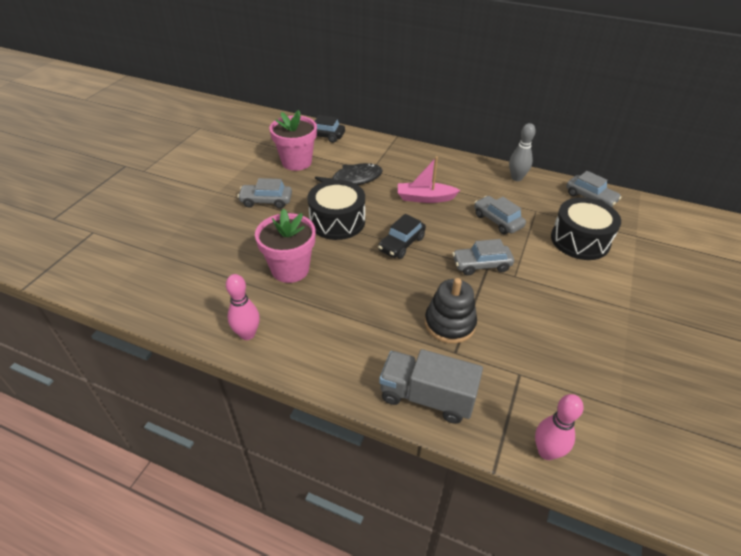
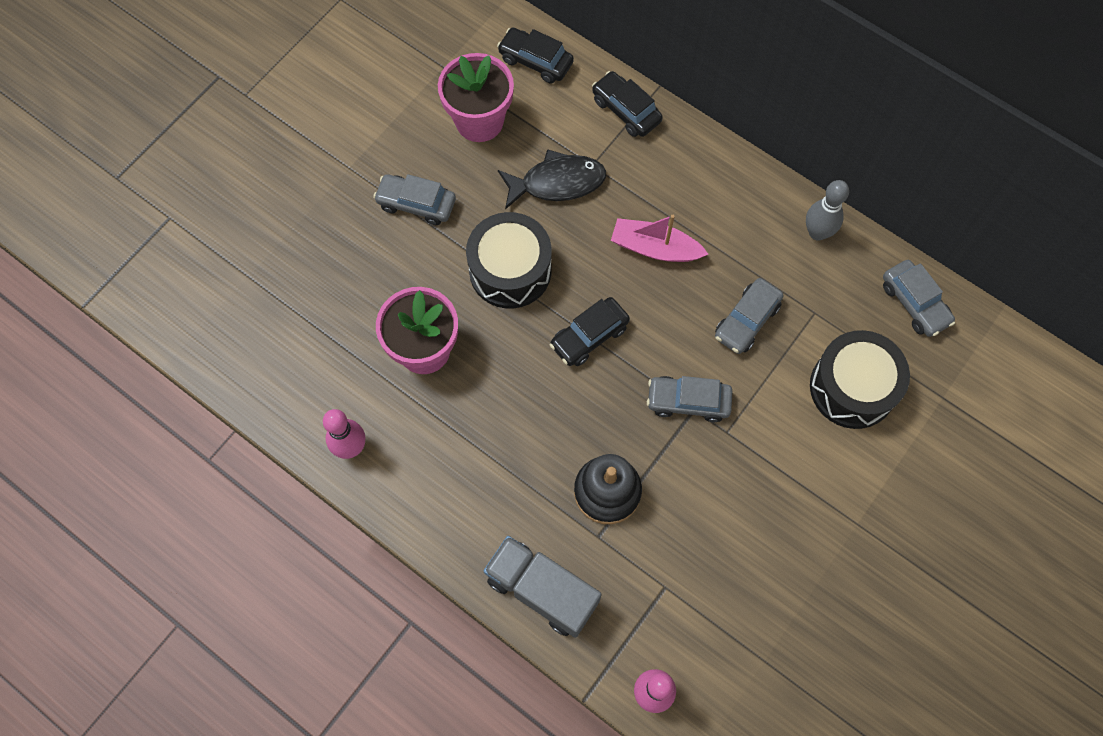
camera: 15 degrees right, 25 degrees up
(382, 147) = (626, 110): none -> black car
(497, 221) = (747, 321): grey car -> grey car turned 120 degrees counterclockwise

